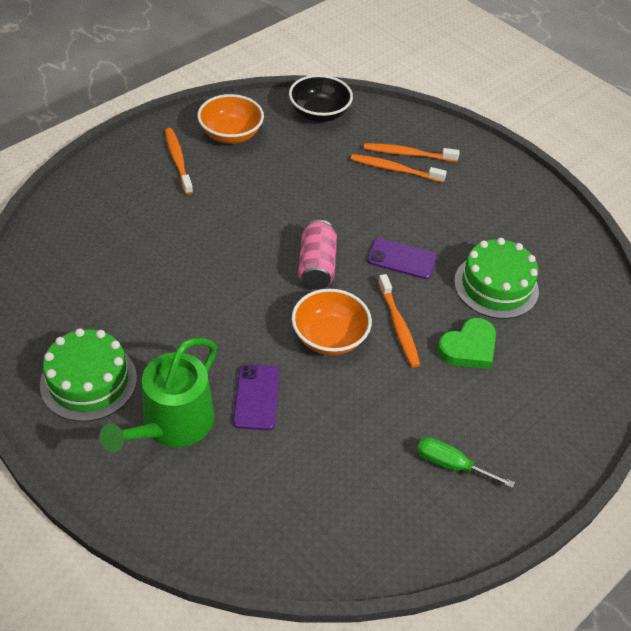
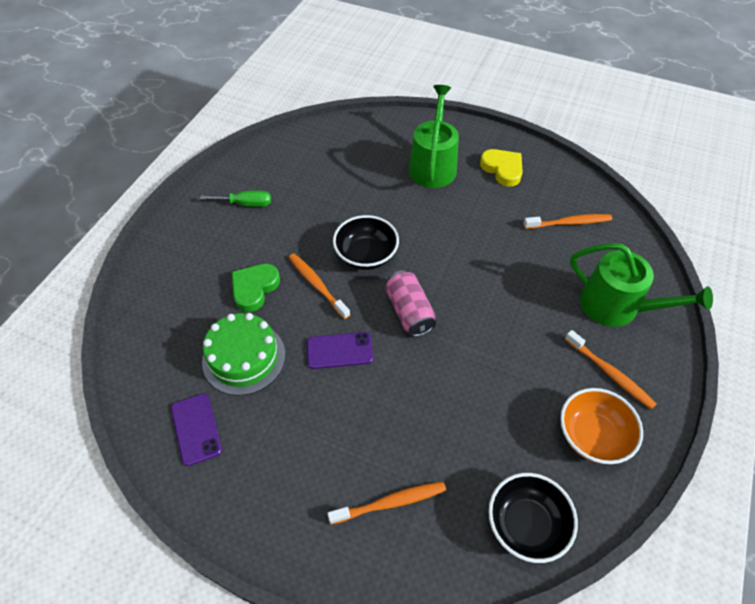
camera: 160 degrees right, 5 degrees up
(88, 381) = (502, 169): green cake -> yellow heart
(119, 199) = (616, 306): none -> green watering can
(256, 397) = (392, 198): purple phone -> purple phone (196, 429)
(329, 337) = (366, 255): orange bowl -> black bowl
(394, 169) = (394, 468): orange toothbrush -> orange toothbrush (569, 223)

